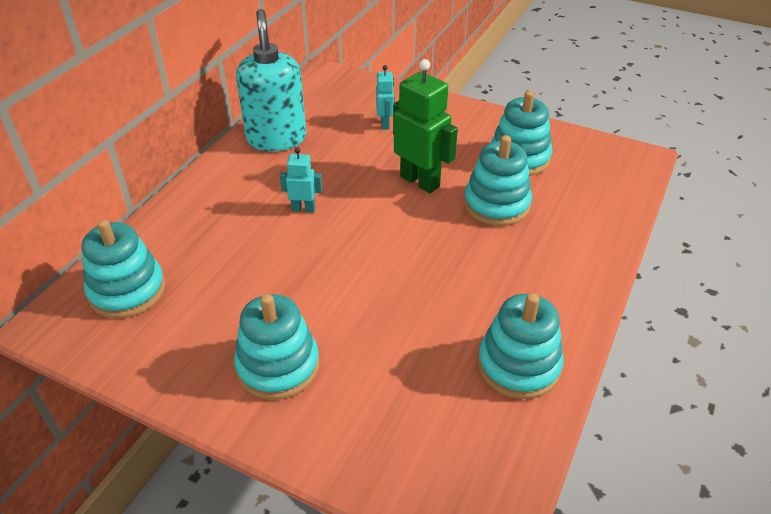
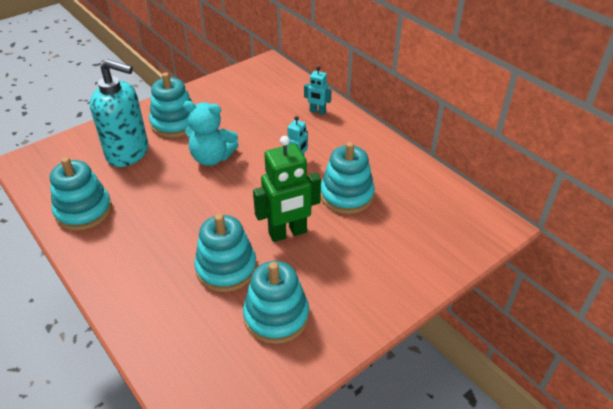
camera: 115 degrees right, 0 degrees up
(127, 291) = (273, 87): turquoise stacking toy -> turquoise stacking toy (346, 195)
(276, 139) = (395, 170): turquoise soap dispenser -> turquoise soap dispenser (128, 153)
(336, 286) = (212, 158): none -> turquoise teddy bear
(385, 124) = (385, 241): turquoise robot -> turquoise robot (317, 111)

